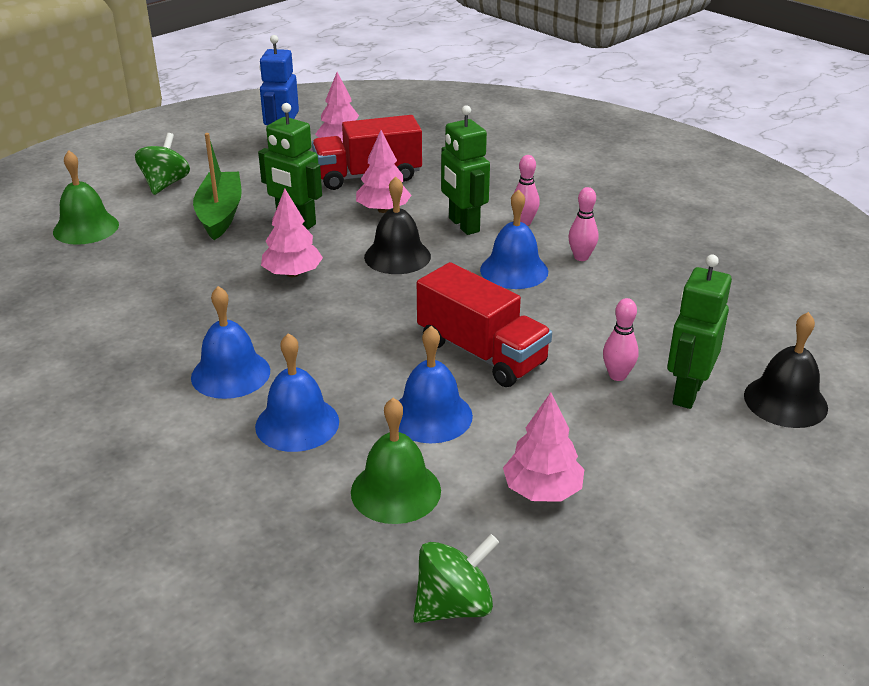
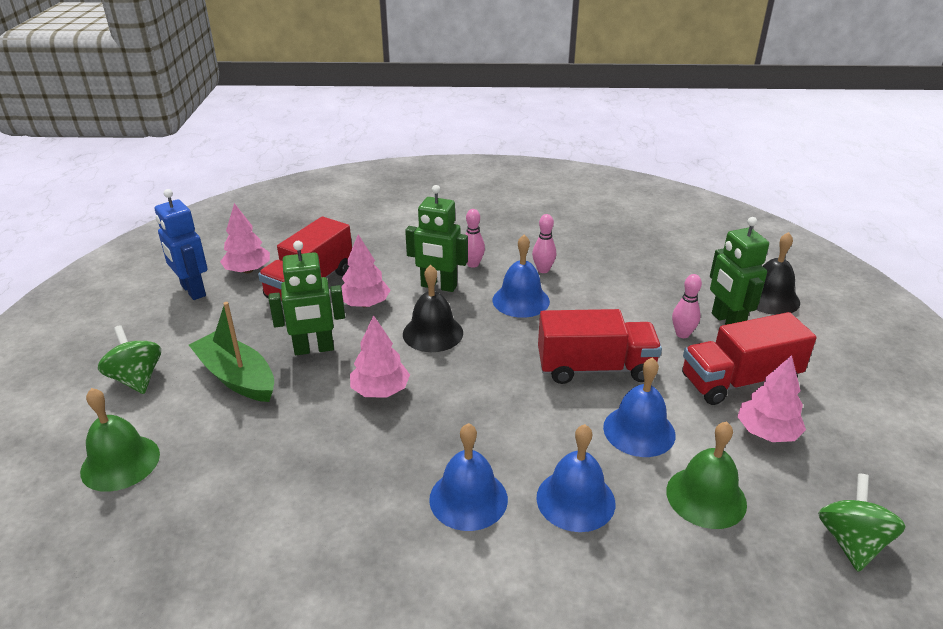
camera: 45 degrees left, 0 degrees up
(598, 441) = (739, 381): none -> red truck

